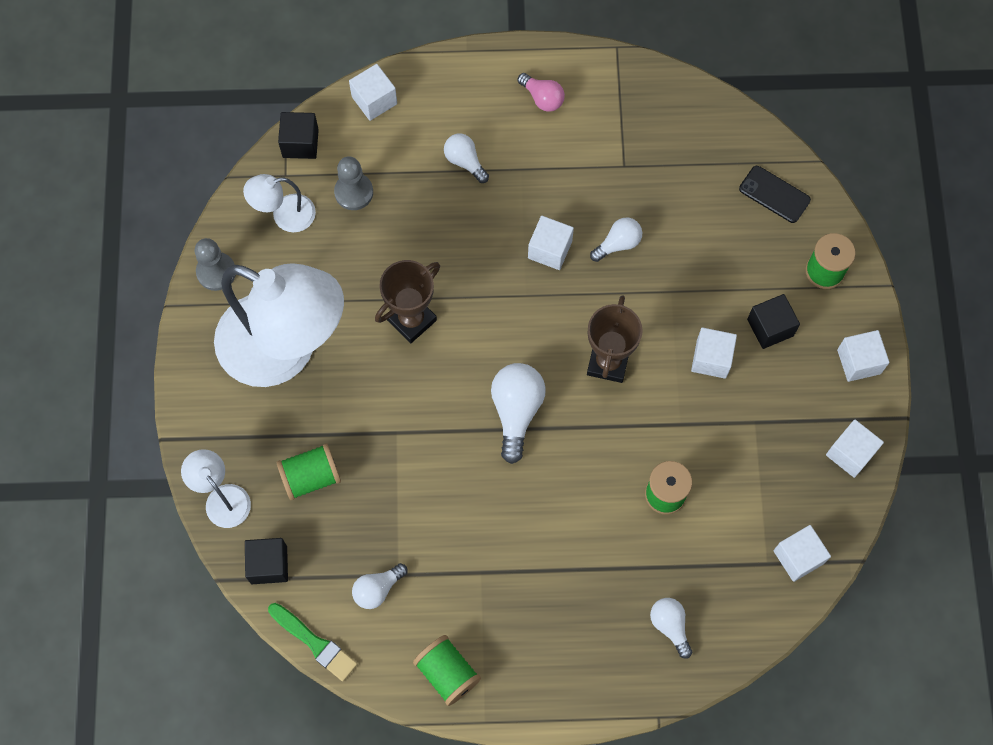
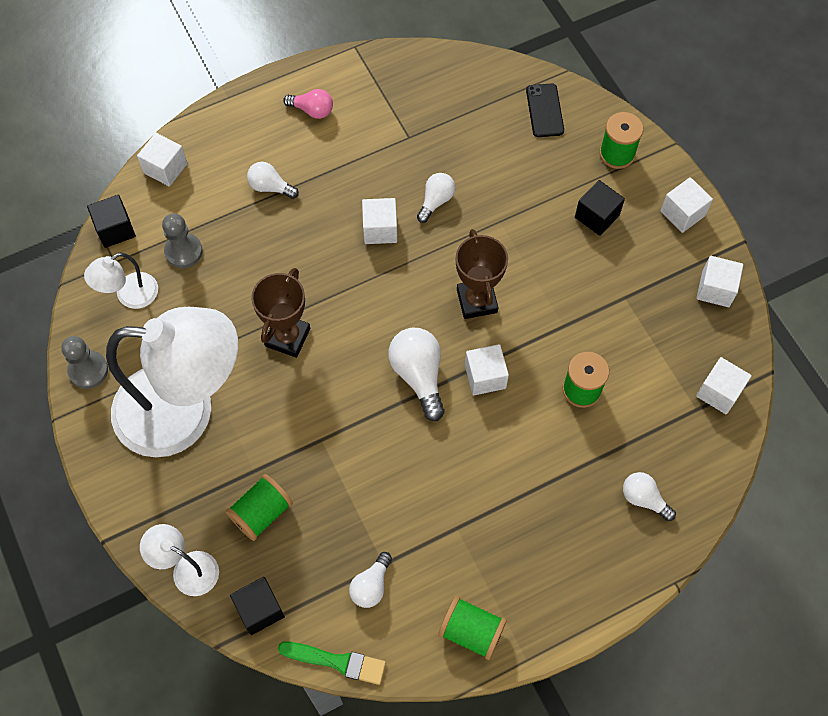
camera: 25 degrees left, 5 degrees down
(711, 359) = (562, 261): white cube -> white cube (485, 376)
(774, 194) = (544, 110): black phone -> black phone turned 75 degrees clockwise

